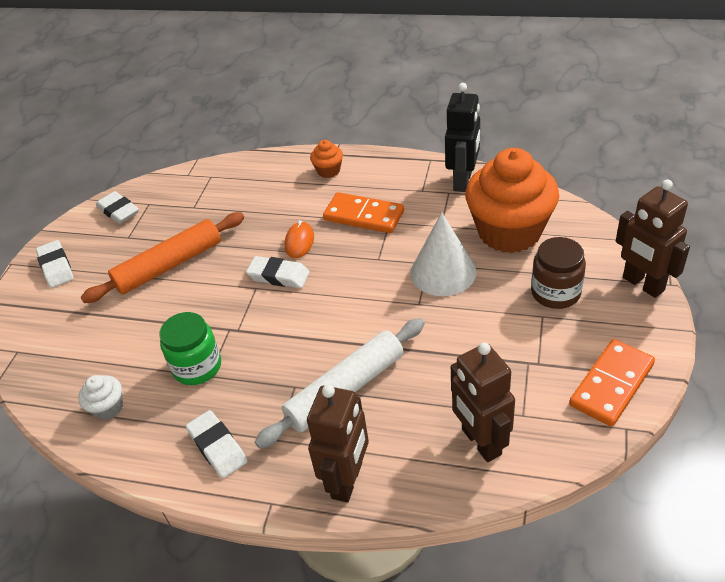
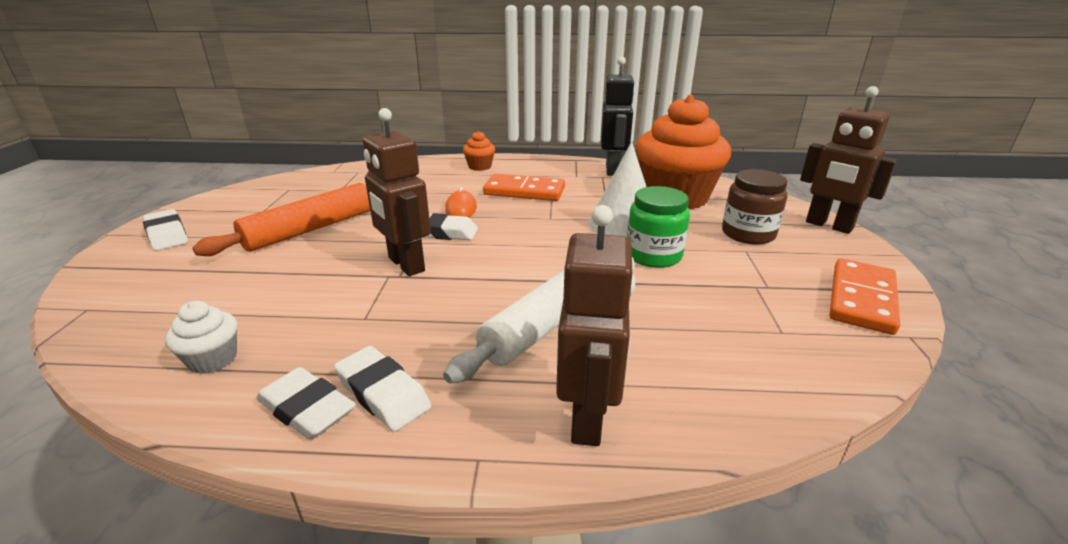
camera: 15 degrees left, 15 degrees down
(118, 211) = (253, 194): white eraser -> white eraser (307, 409)
(197, 366) = (348, 310): green jar -> green jar (653, 255)
(480, 442) = (748, 361): brown robot -> brown robot (405, 264)

